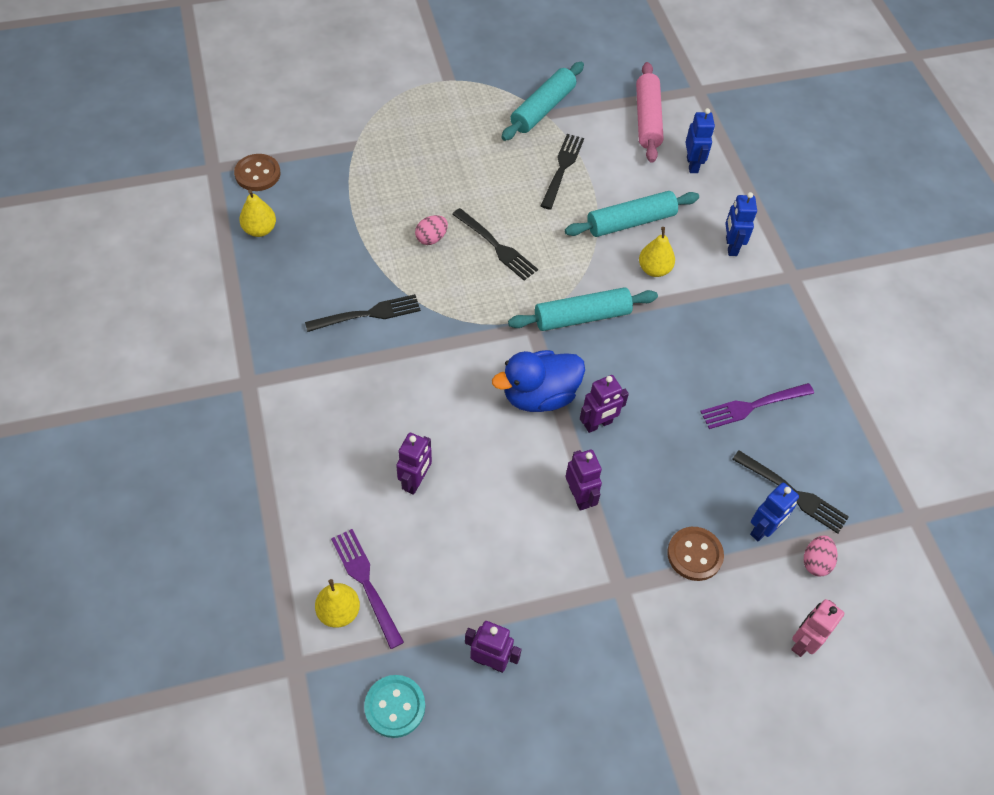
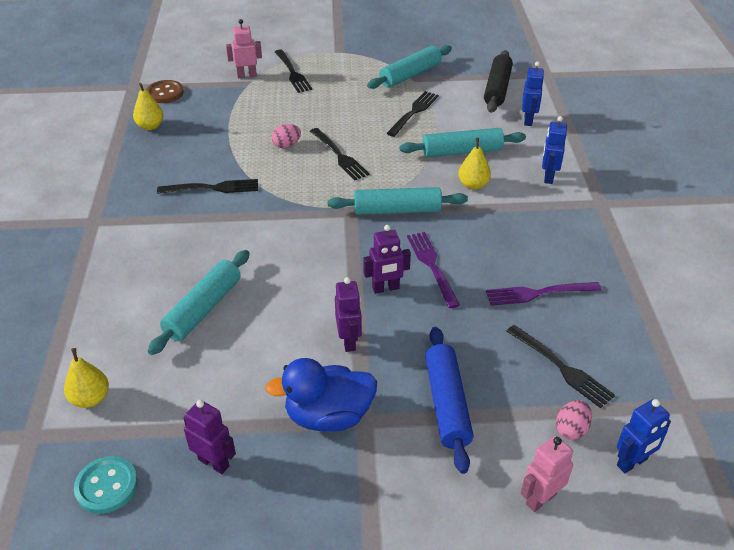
camera: 15 degrees right, 15 degrees down
(348, 132) = (247, 75): none -> pink robot
(366, 583) = (125, 380): purple fork -> purple fork (432, 266)
(402, 121) = (292, 73): none -> black fork
(415, 481) = (203, 309): purple robot -> turquoise rolling pin
(539, 395) = (339, 261): blue duck -> blue duck (328, 416)
(647, 119) = (497, 89): pink rolling pin -> black rolling pin
(694, 554) = (447, 404): brown button -> blue rolling pin
(763, 529) = (523, 393): blue robot -> blue robot (632, 462)

